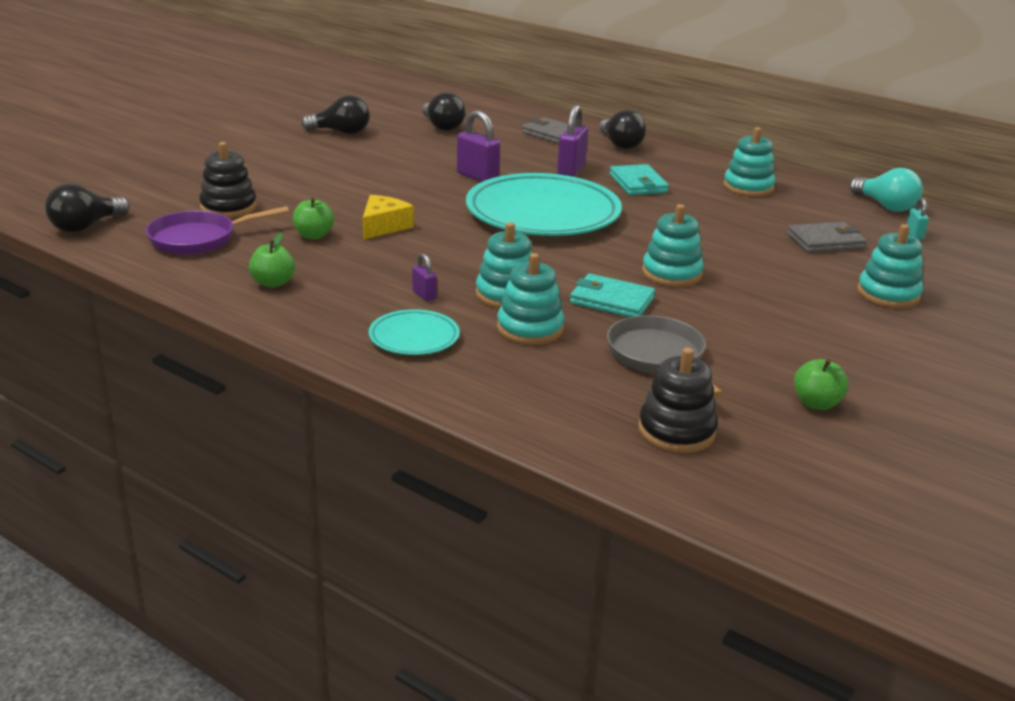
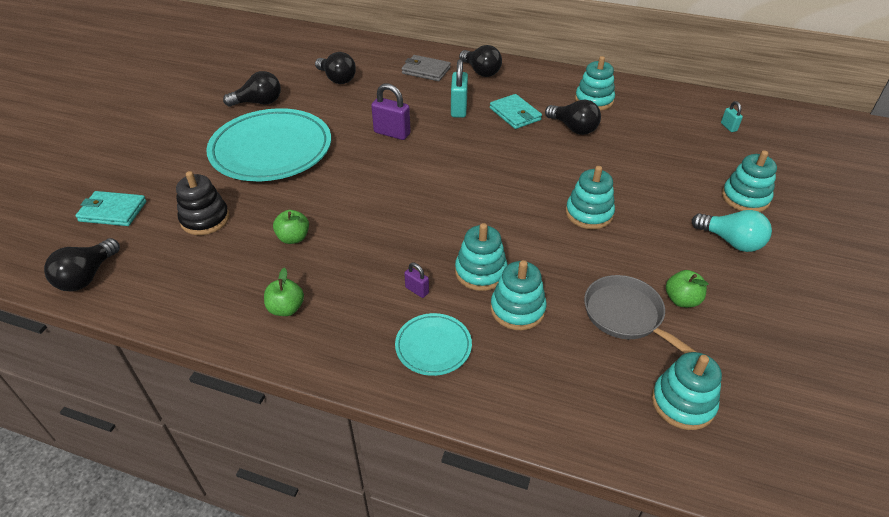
camera: 15 degrees left, 15 degrees up
(198, 239) = (196, 267): purple pan -> none
(383, 226) = (346, 212): yellow cheese -> none
(543, 213) = (462, 166): turquoise plate -> turquoise plate (271, 150)
(571, 170) = (458, 109): purple padlock -> turquoise padlock
(611, 300) = (561, 257): turquoise wallet -> turquoise wallet (113, 211)
(676, 431) = (683, 403): black stacking toy -> turquoise stacking toy
(704, 205) = (573, 128): none -> black light bulb
(816, 403) = (760, 338): green apple -> green apple (682, 300)
(825, 241) = (675, 149): grey wallet -> none
(885, 206) = (694, 100): turquoise light bulb -> turquoise light bulb (731, 241)

